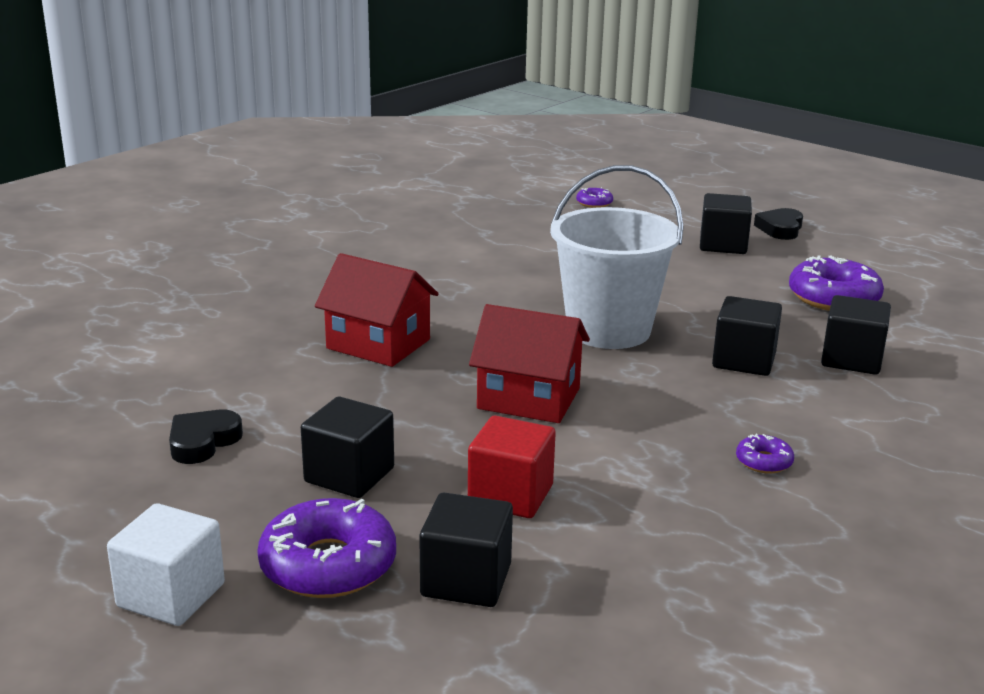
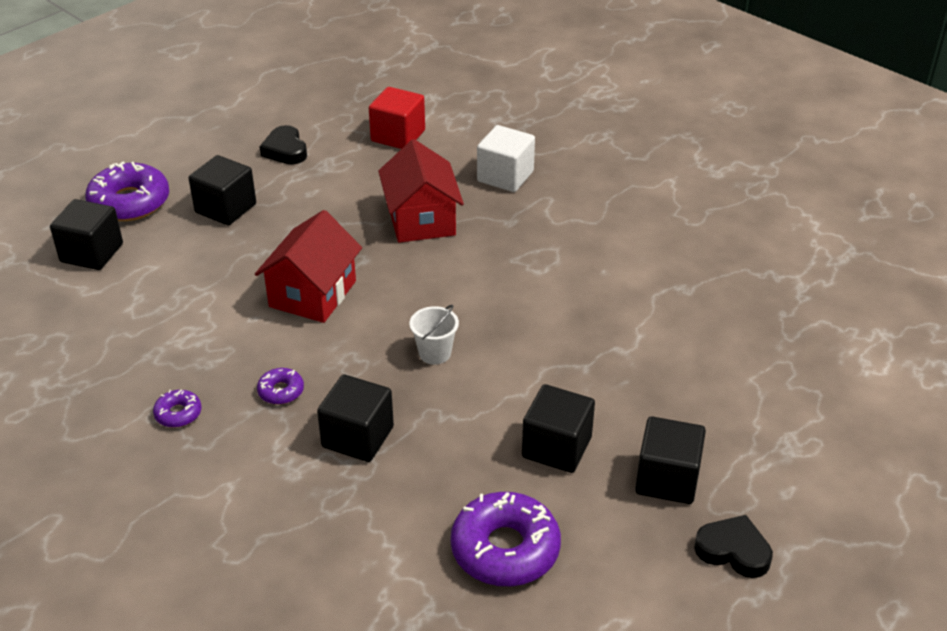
camera: 95 degrees right, 15 degrees up
(171, 595) = (124, 152): white cube -> white cube (505, 176)
(203, 442) = (285, 150): black heart -> black heart turned 150 degrees counterclockwise
(378, 344) = (421, 219): red house -> red house turned 45 degrees counterclockwise
(510, 495) = (177, 276): red cube -> red cube (398, 136)
(594, 203) = (796, 382): purple donut -> purple donut (281, 391)
(608, 330) = (435, 353): white bucket -> white bucket, size x0.40
(851, 359) = (347, 522): black cube -> black cube (556, 447)

